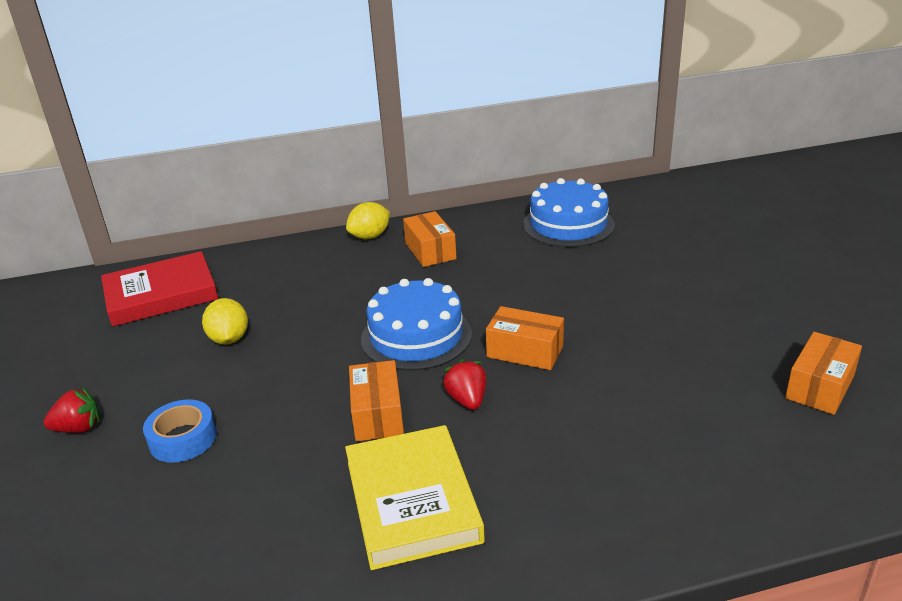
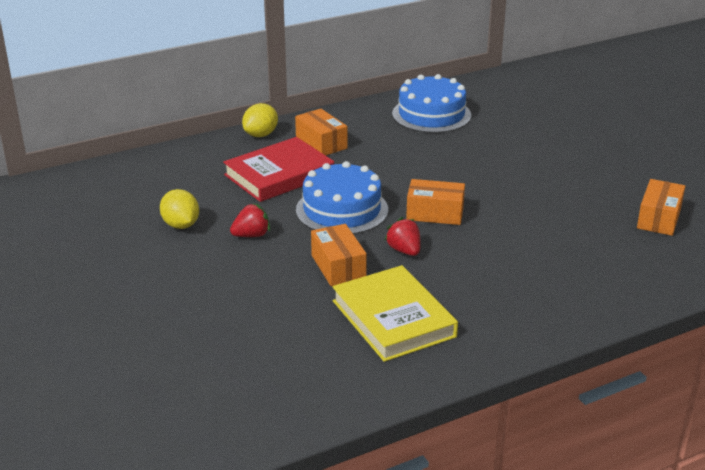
camera: 15 degrees left, 0 degrees up
(79, 428) = (91, 301): red strawberry -> red strawberry (251, 235)
(161, 294) = (93, 195): red book -> red book (279, 175)
(183, 439) = (187, 299): blue tape -> none

